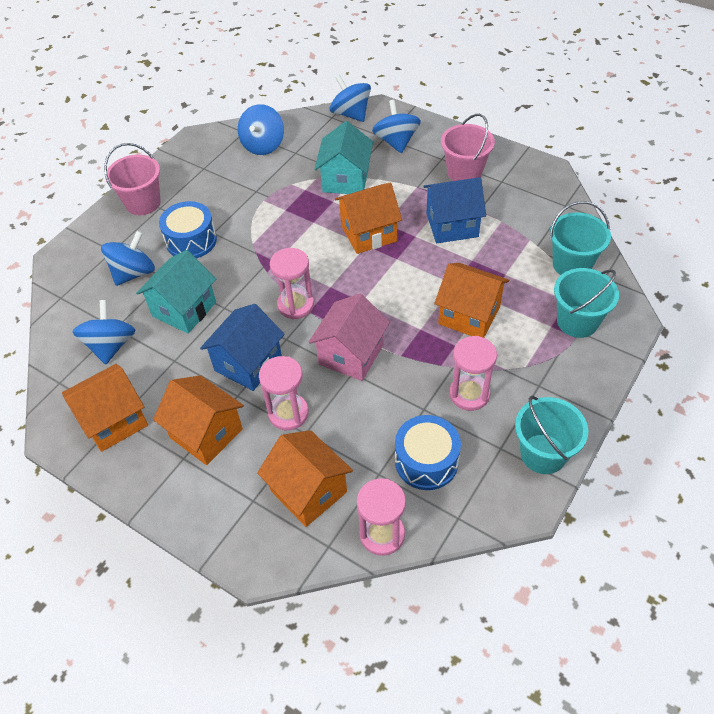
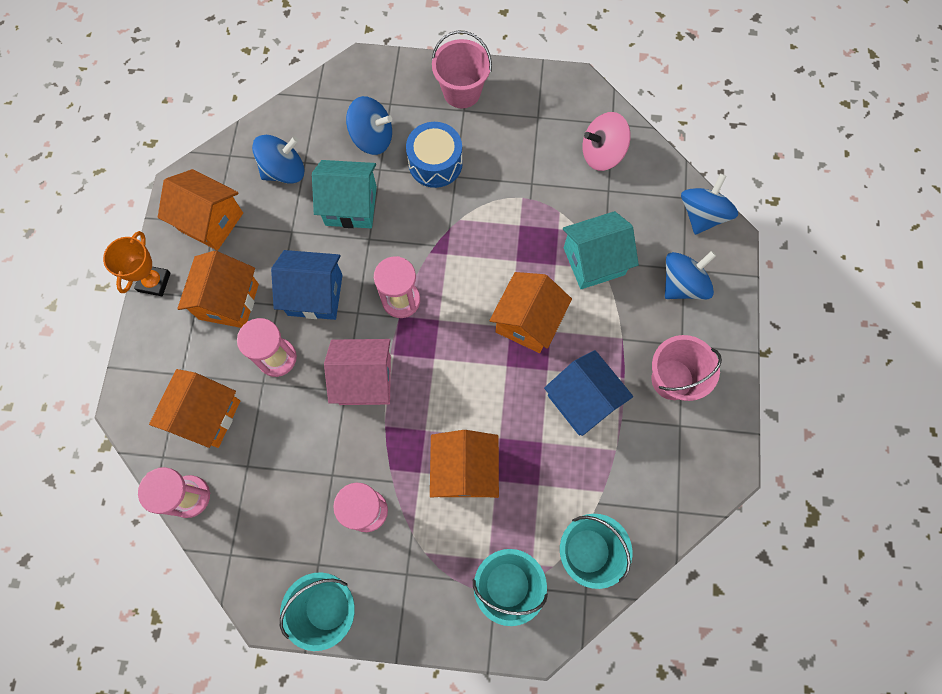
camera: 60 degrees right, 20 degrees up
(139, 492) = (154, 282): none -> orange trophy
(263, 145) = (602, 153): blue spinning top -> pink spinning top
(368, 233) = (528, 322): orange house -> orange house turned 75 degrees clockwise
(426, 461) = (276, 502): blue drum -> none

